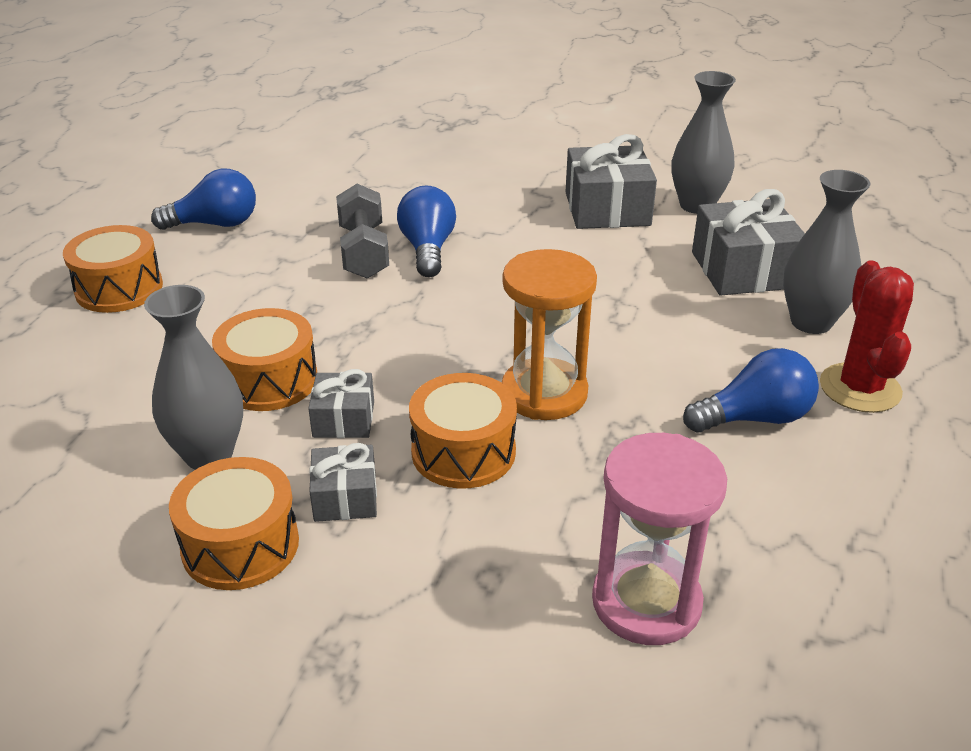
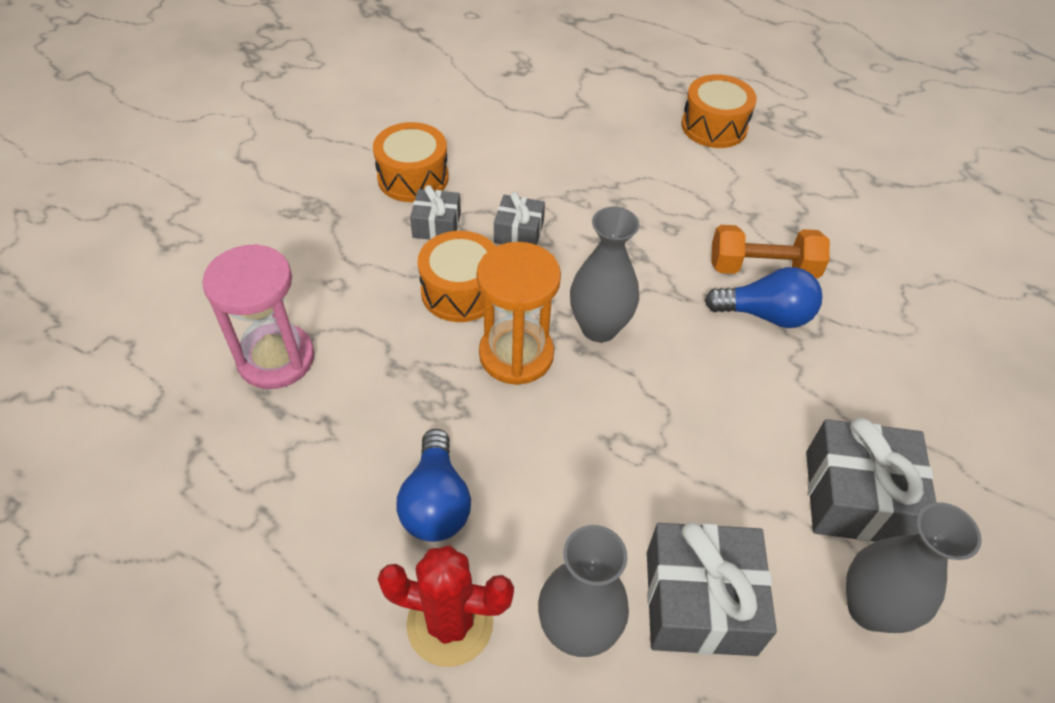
camera: 100 degrees right, 15 degrees up
(209, 454) = (501, 167): grey vase -> grey vase (599, 328)
(215, 224) = (817, 177): blue light bulb -> none
(269, 380) = (576, 198): orange drum -> none
(363, 252) = (762, 268): grey dumbbell -> orange dumbbell

